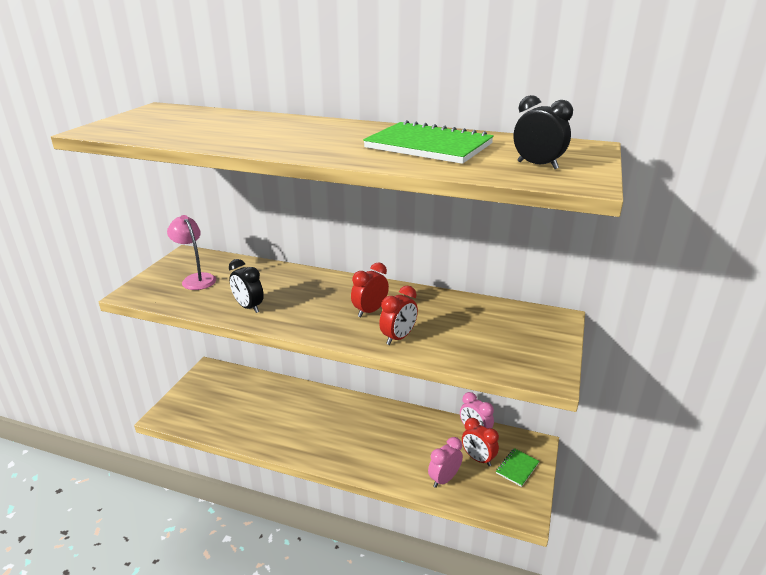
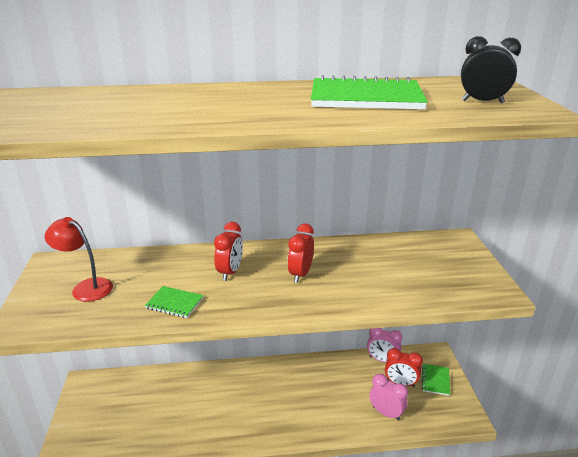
camera: 25 degrees left, 0 degrees up
(196, 279) = (86, 287): pink lamp -> red lamp
(248, 307) = (174, 303): black clock -> green notebook
(398, 338) = (349, 293): red clock -> red clock (230, 272)
(444, 479) = (386, 413): pink clock -> pink clock turned 105 degrees clockwise

